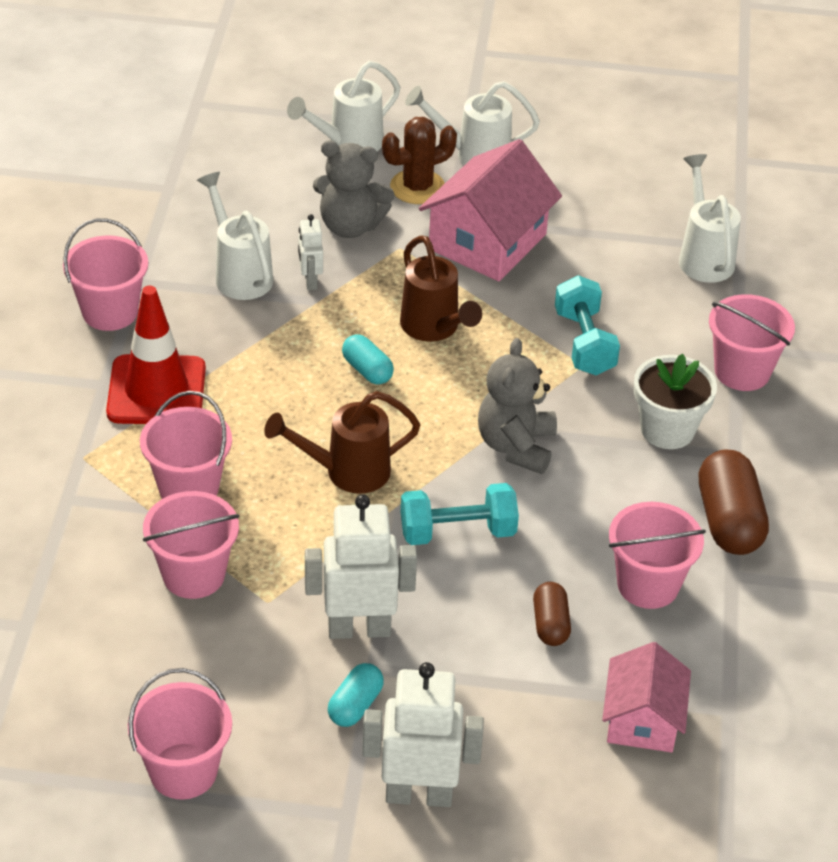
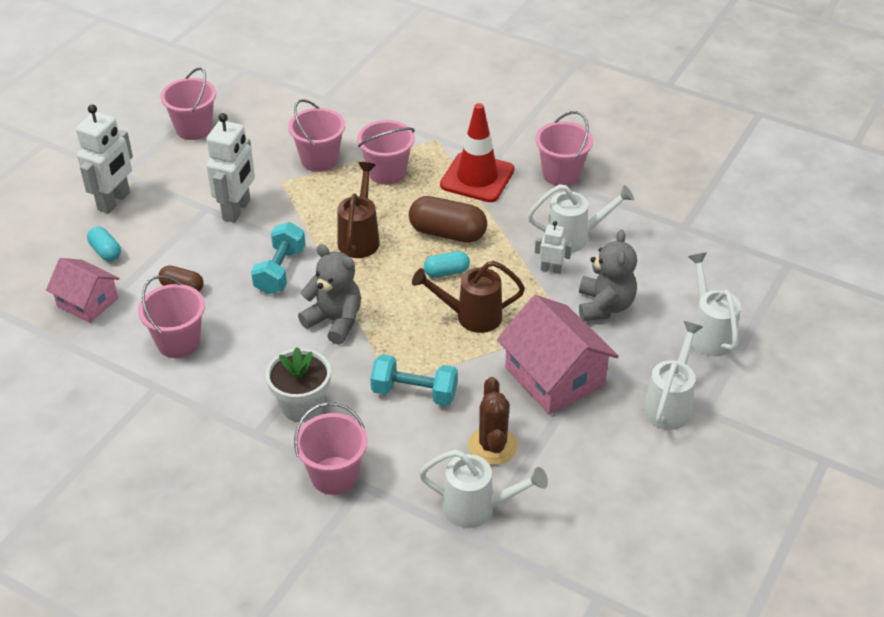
camera: 115 degrees right, 0 degrees up
(350, 226) = (604, 306): grey teddy bear -> grey teddy bear turned 150 degrees clockwise
(355, 705) = (187, 195): turquoise capsule -> turquoise capsule (105, 251)
(417, 187) = (638, 357): brown cactus -> brown cactus (492, 446)
(729, 521) = (200, 405): brown capsule -> brown capsule (447, 233)

